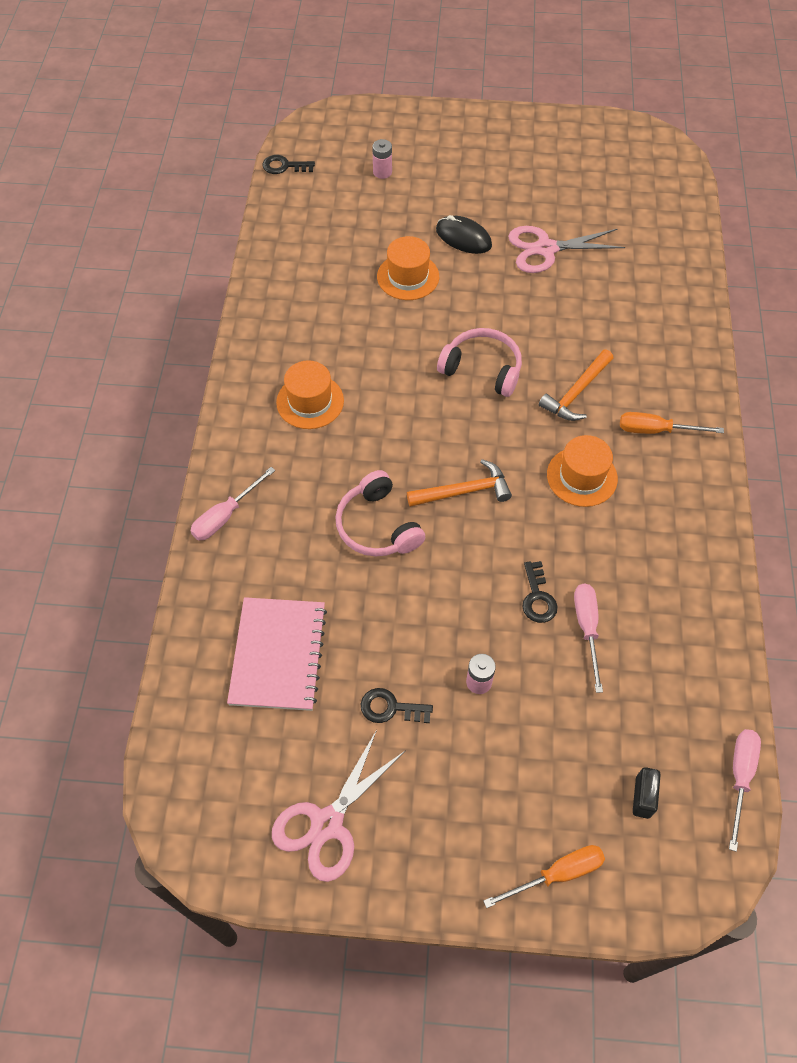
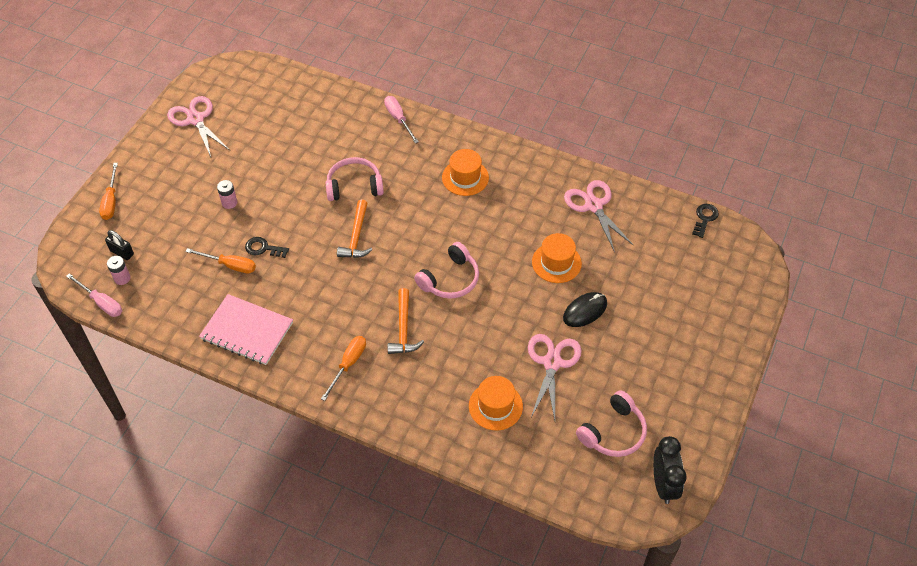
camera: 110 degrees right, 5 degrees down
(278, 655) = (297, 122): pink notebook -> pink notebook (247, 331)
(305, 263) = (594, 206): none -> pink scissors
(382, 172) = (678, 280): pink battery -> pink battery (122, 278)
(390, 708) = (239, 160): black key -> none
(577, 392) = (403, 328): orange hammer -> orange hammer turned 150 degrees counterclockwise
(582, 476) = (334, 304): orange hat -> orange hat (495, 406)
(587, 628) = (230, 265): pink screwdriver -> orange screwdriver
(599, 185) = (613, 432): none -> pink headphones
(631, 141) = (663, 484): none -> black clock

